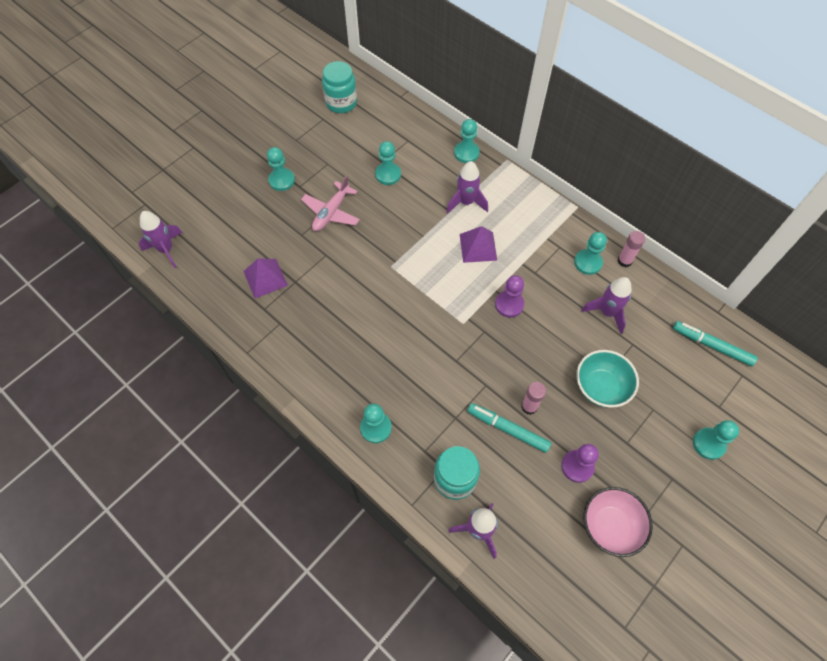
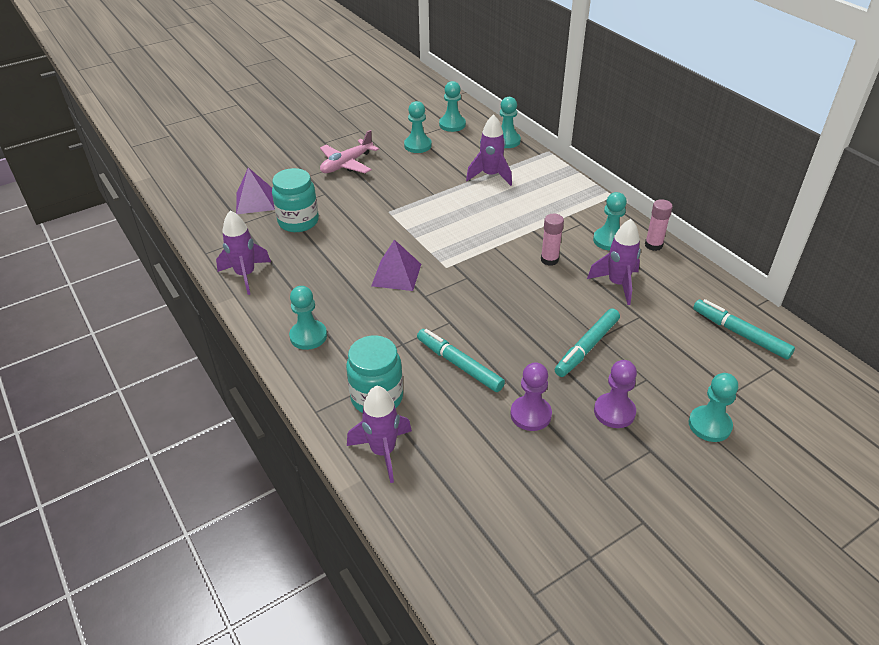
camera: 15 degrees right, 20 degrees down
(166, 249) = (171, 167): purple rocket -> purple rocket (245, 275)
(282, 180) = (309, 136): turquoise pawn -> turquoise pawn (452, 124)
(341, 103) = (395, 92): turquoise jar -> turquoise jar (298, 221)
(478, 247) = (489, 210): purple pyramid -> purple pyramid (396, 274)
(509, 304) = (505, 260): purple pawn -> purple pawn (614, 412)
(529, 406) = (493, 349): pink glue stick -> pink glue stick (549, 260)
(601, 387) = (587, 347): turquoise bowl -> turquoise marker
(610, 526) = (551, 481): pink bowl -> none

